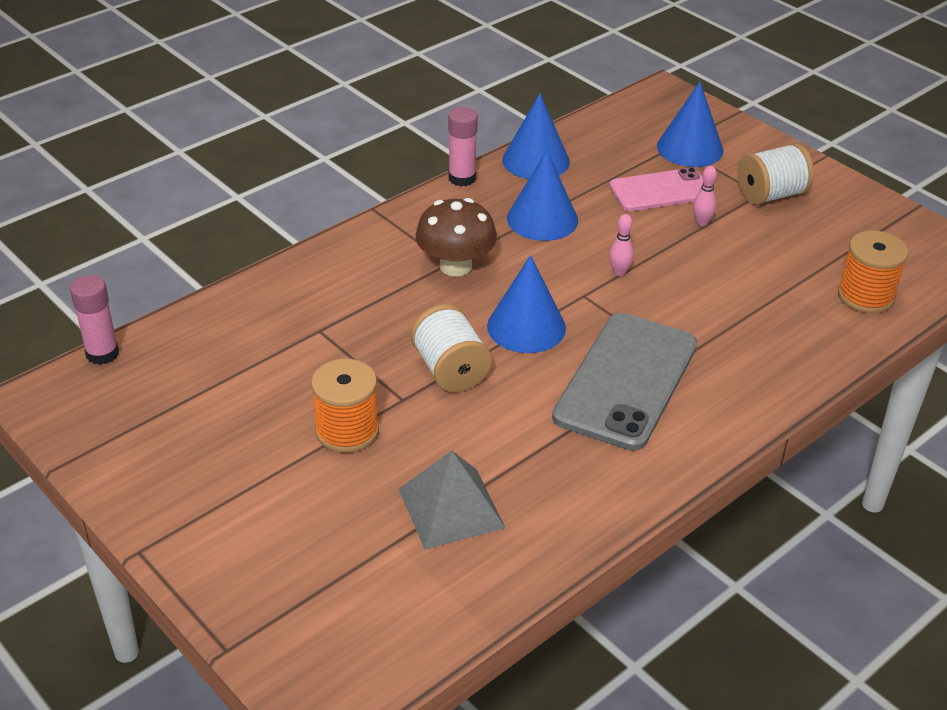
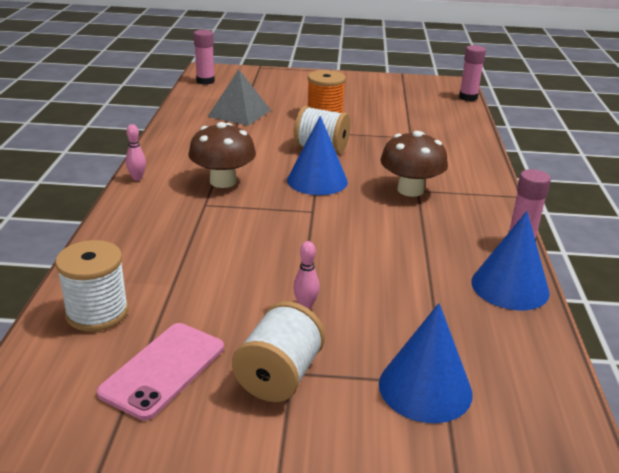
camera: 135 degrees right, 10 degrees down
(385, 652) = (205, 81): none -> pink glue stick
(542, 219) = (418, 243): blue cone -> none
(619, 272) = (311, 234): pink bowling pin -> pink bowling pin (137, 178)
(626, 381) = (223, 181): grey phone -> brown mushroom
(660, 191) = (378, 317): pink phone -> pink phone (163, 370)
(865, 296) = (97, 313): orange spool -> white spool

